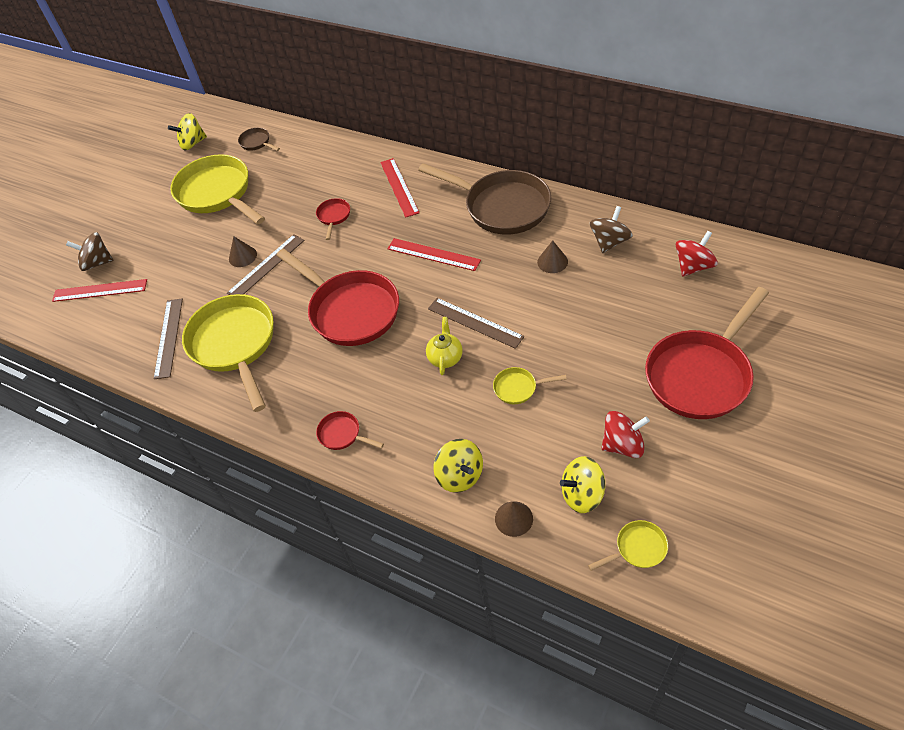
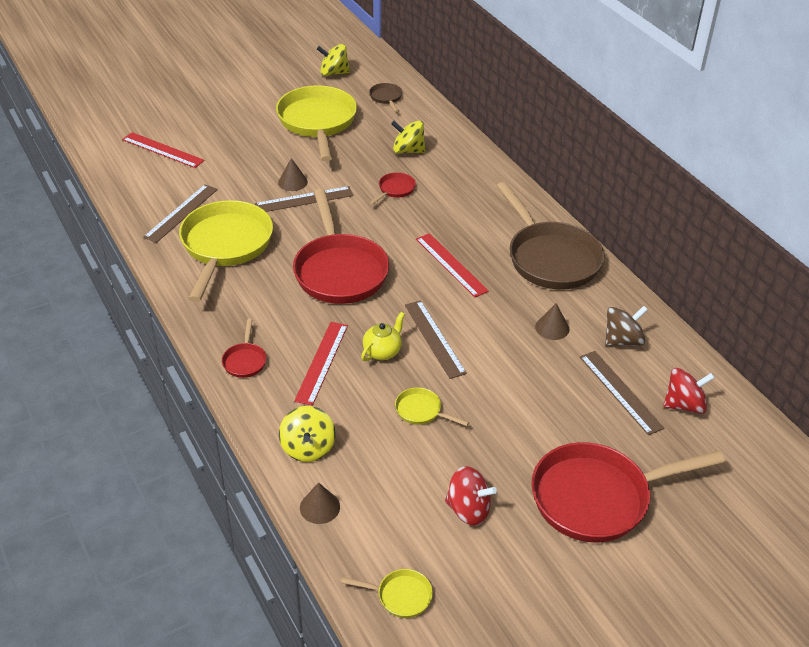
camera: 25 degrees right, 10 degrees down
(97, 263) = (179, 128): brown spinning top -> none
(342, 434) = (245, 361): red pan -> red pan turned 150 degrees counterclockwise
(399, 187) = (474, 194): red ruler -> red ruler (322, 362)
(582, 494) = (394, 525): yellow spinning top -> yellow spinning top (408, 150)
(643, 283) = (620, 392): none -> brown ruler

